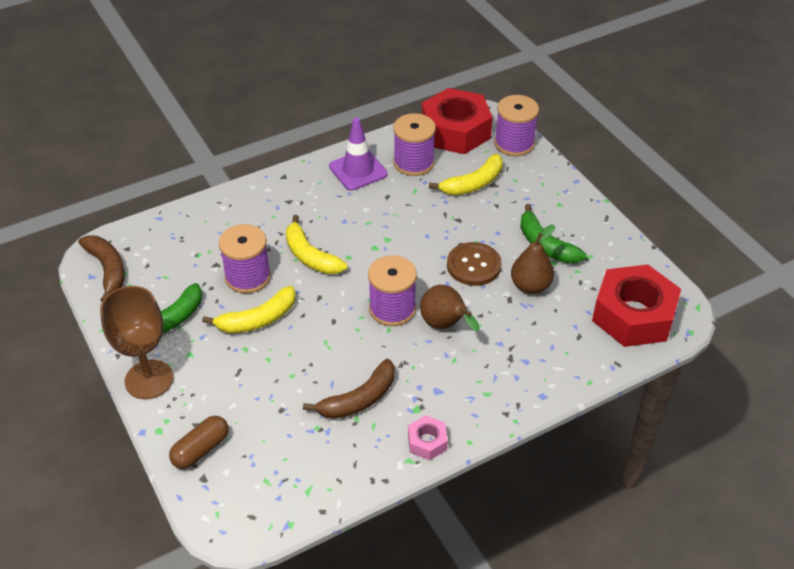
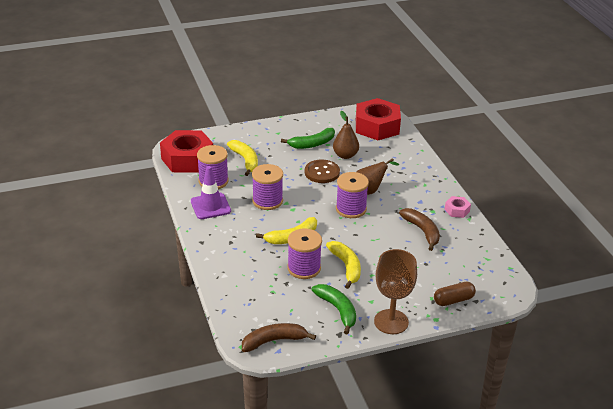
camera: 80 degrees left, 10 degrees down
(201, 449) = (453, 300): brown capsule -> brown capsule turned 75 degrees counterclockwise
(514, 143) = (212, 138): purple spool -> purple spool (267, 201)

